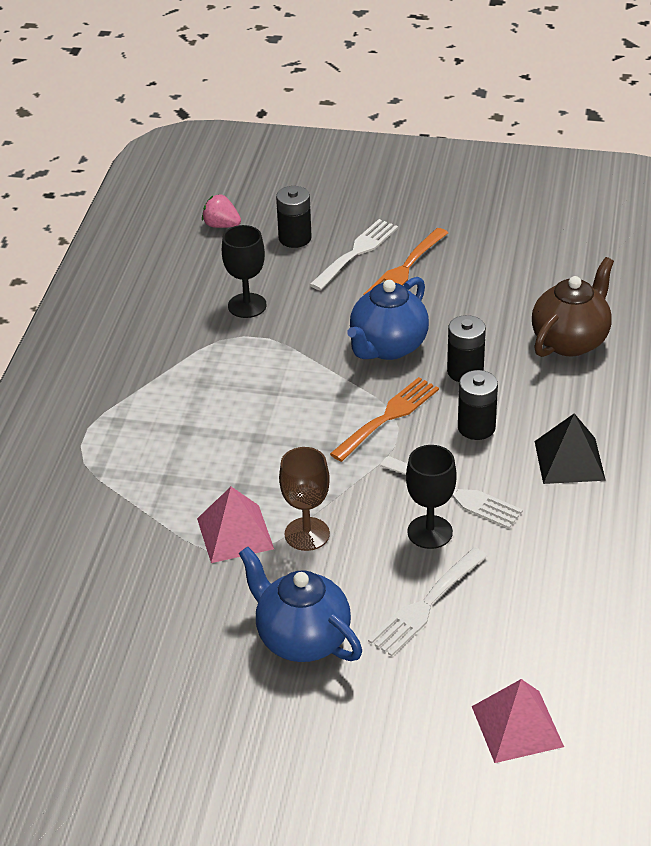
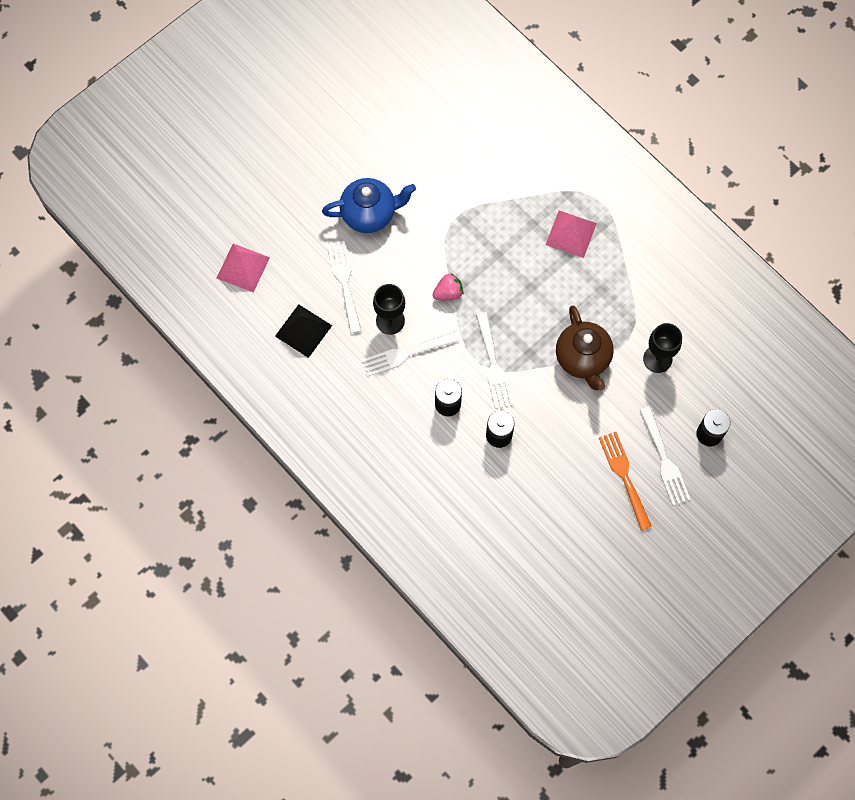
camera: 125 degrees right, 30 degrees up
(221, 225) = (758, 399): pink strawberry -> pink strawberry (448, 293)
(235, 533) = (465, 230): pink pyramid -> pink pyramid (571, 234)
(307, 534) = (437, 262): brown goblet -> none
(388, 347) = (555, 409): blue teapot -> none
(388, 417) = (494, 365): orange fork -> white fork
(569, 460) = (383, 431): black pyramid -> black pyramid (303, 331)
(570, 341) = (478, 516): brown teapot -> brown teapot (583, 359)

